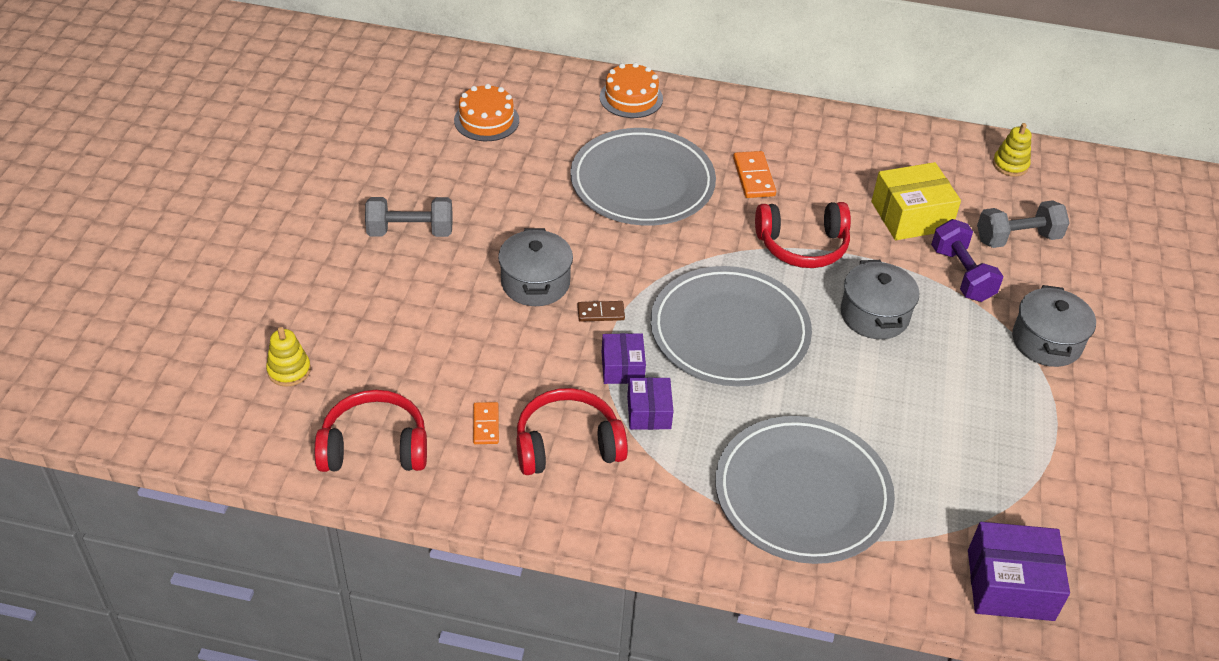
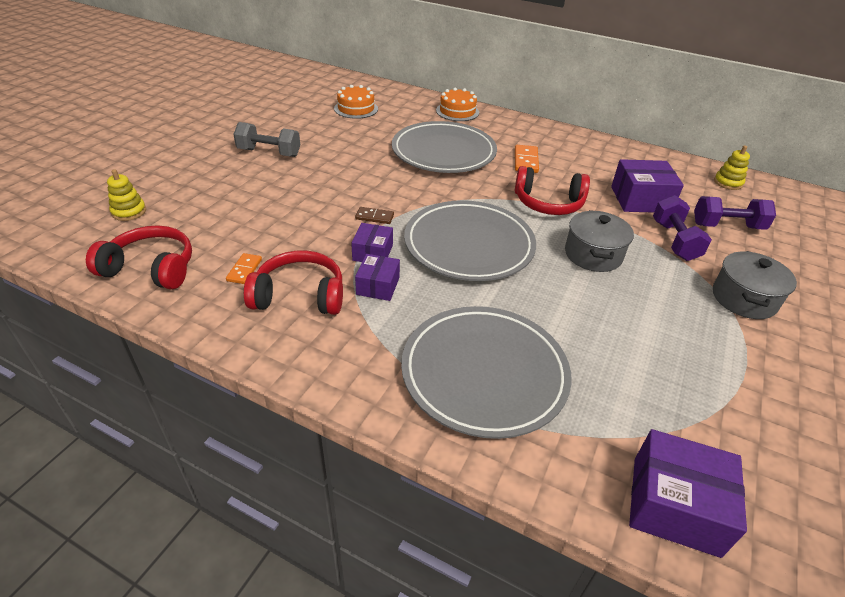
camera: 15 degrees right, 5 degrees down
(535, 283) = (337, 192): grey pot -> none
(911, 216) = (640, 199): yellow box -> purple box
(1017, 238) = (727, 226): grey dumbbell -> purple dumbbell

